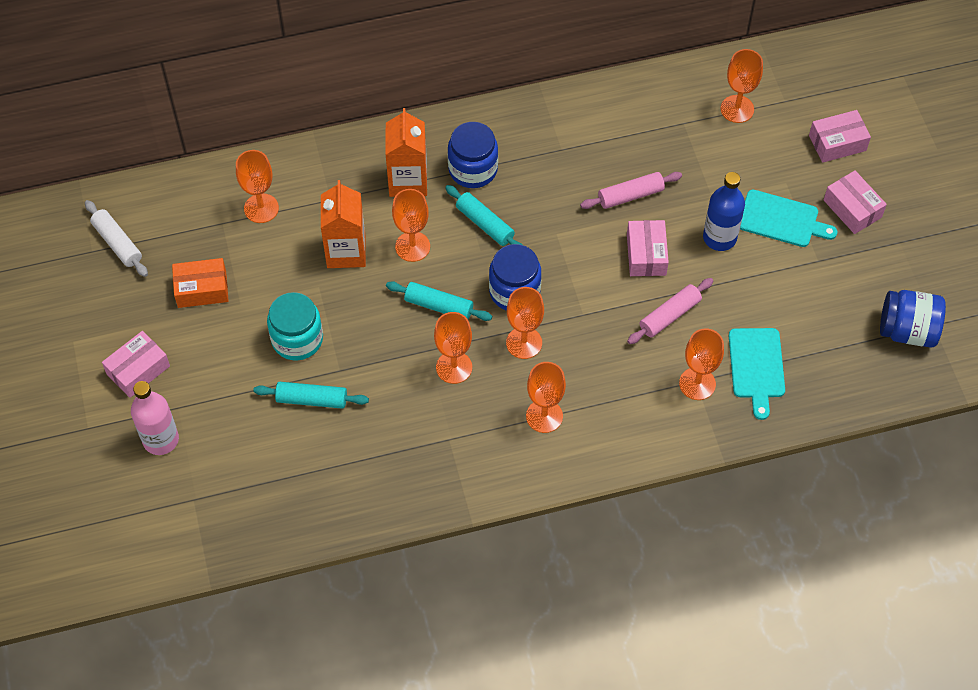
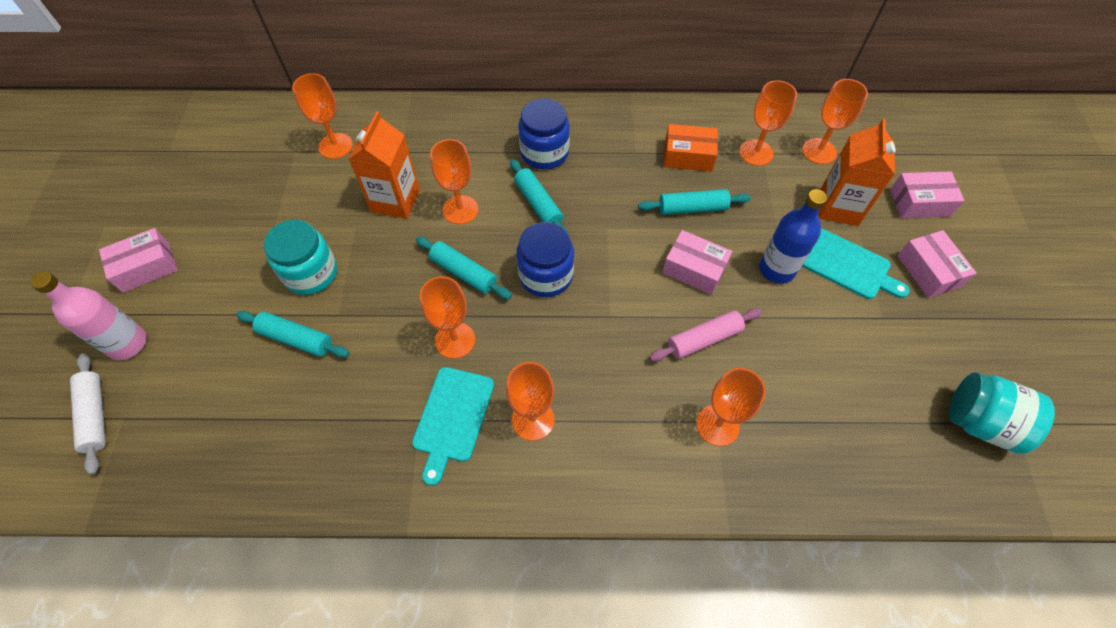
camera: 15 degrees right, 0 degrees up
(117, 243) = (194, 148): white rolling pin -> white rolling pin (95, 415)
(202, 289) = (246, 205): orange box -> orange box (688, 156)
(408, 181) = (479, 150): orange carton -> orange carton (839, 207)
(524, 343) = (537, 331): orange goblet -> orange goblet (756, 153)
(630, 195) = (692, 208): pink rolling pin -> turquoise rolling pin
(646, 254) = (694, 269): pink box -> pink box turned 75 degrees counterclockwise
(756, 367) = (791, 422): turquoise cutting board -> turquoise cutting board (452, 418)
(907, 330) = (980, 422): blue jar -> turquoise jar

